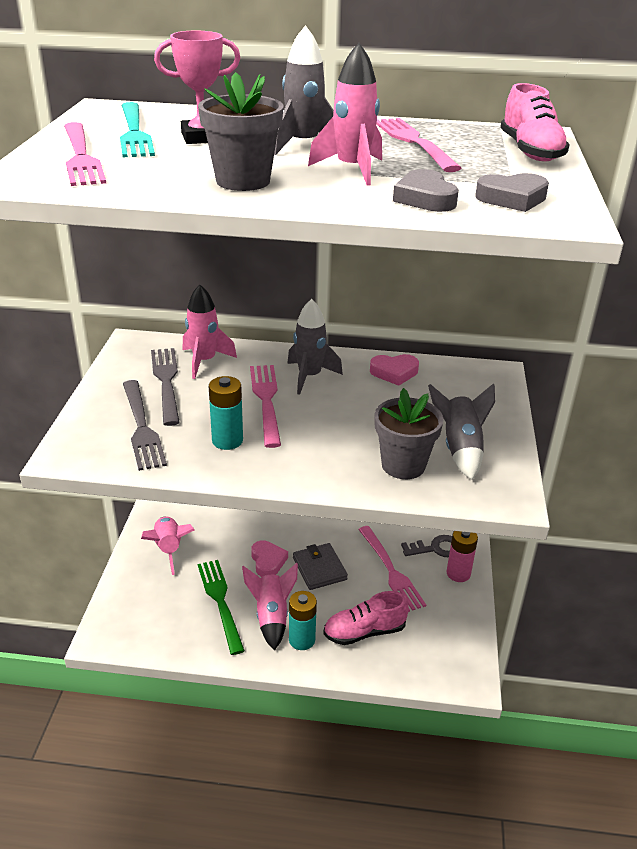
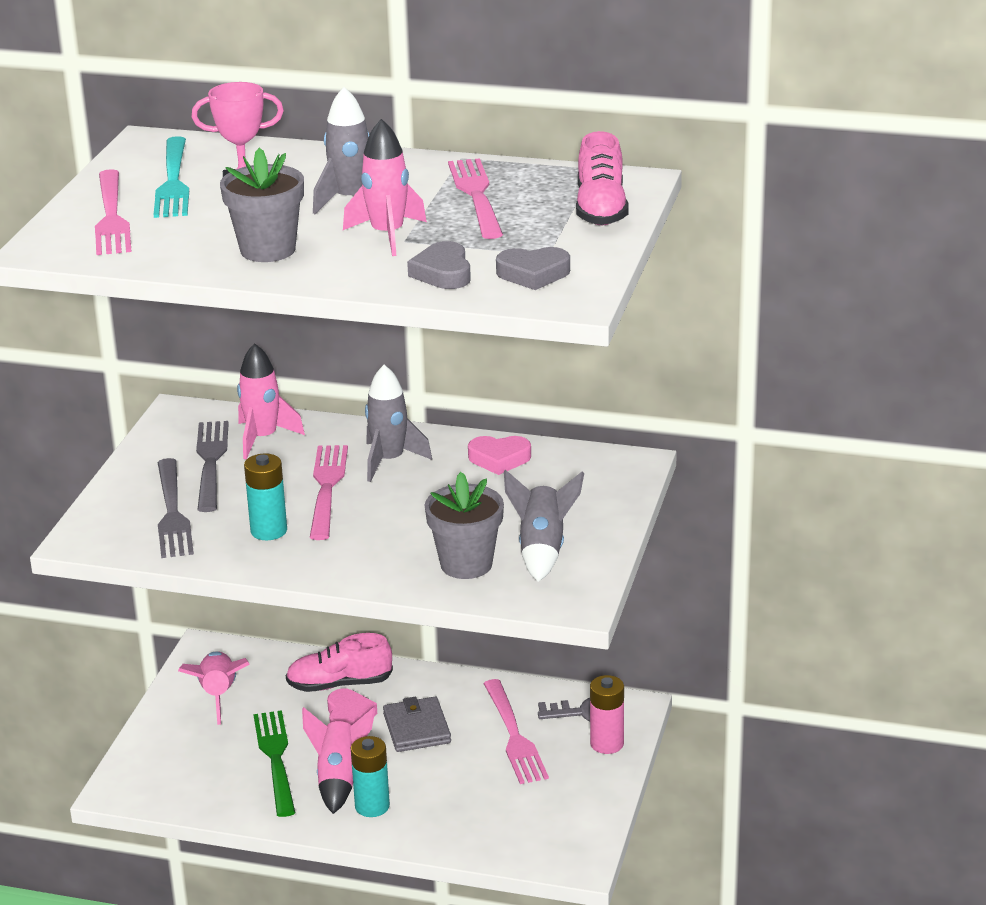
camera: 10 degrees right, 5 degrees down
(364, 632) = (456, 802): pink shoe -> pink shoe (339, 684)

